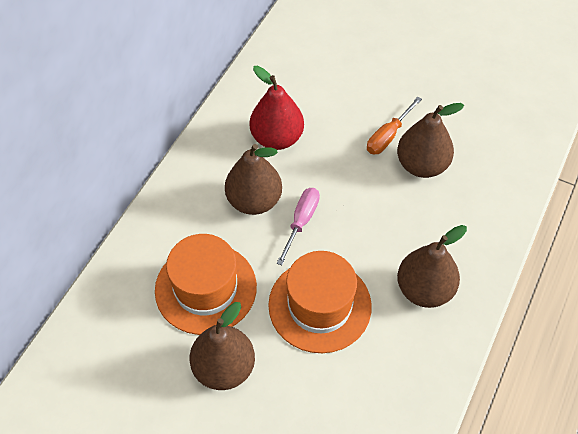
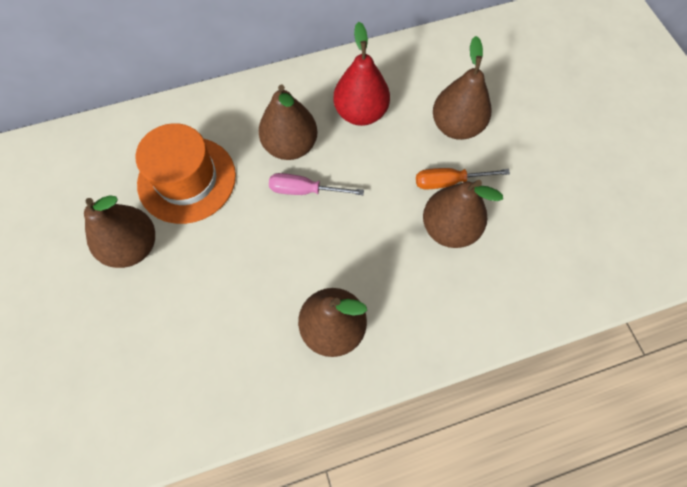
camera: 45 degrees right, 10 degrees up
(301, 222) = (304, 190): pink screwdriver -> pink screwdriver turned 150 degrees counterclockwise
(319, 305) = (244, 264): orange hat -> none
(351, 96) = (456, 126): none -> brown pear

